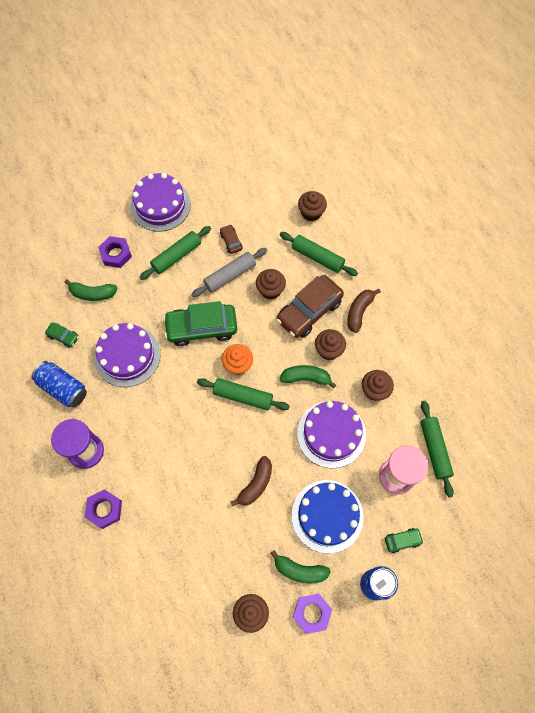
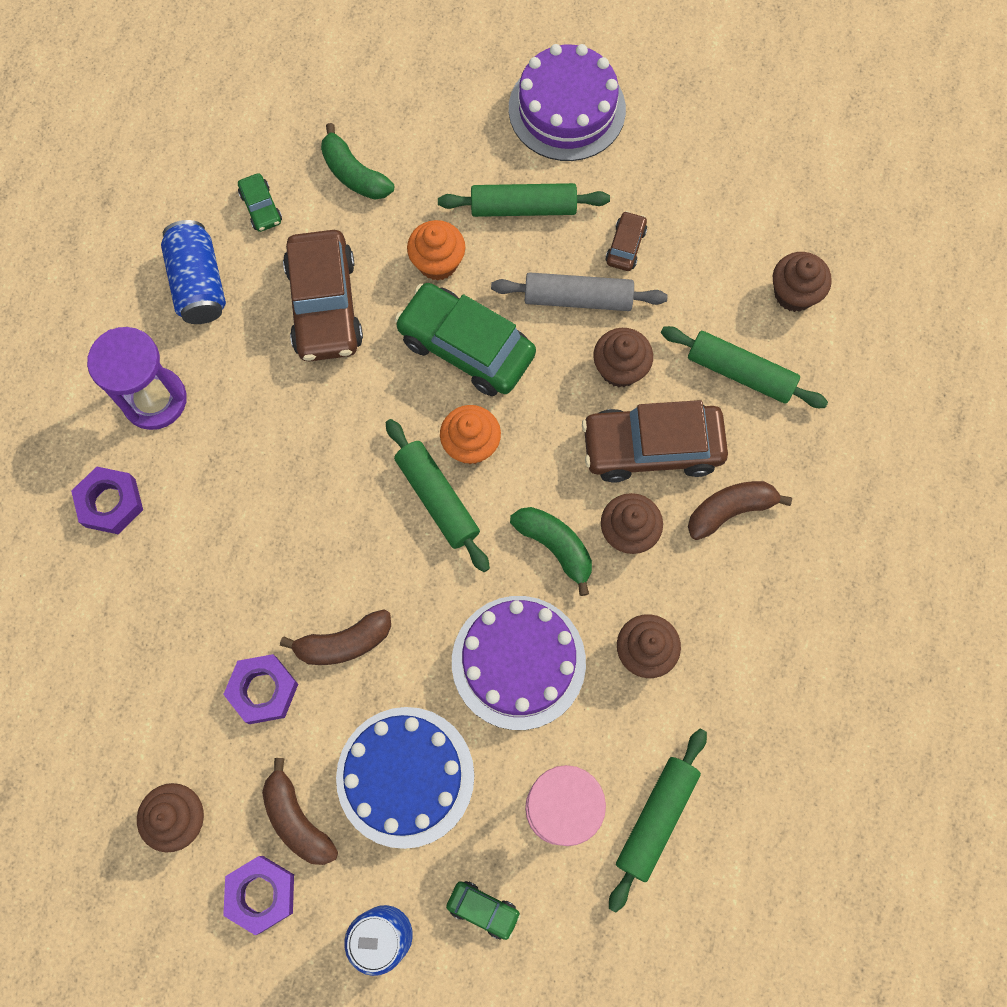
camera: 40 degrees right, 5 degrees up
(116, 254) = (437, 138): purple nut -> purple nut (263, 690)
(127, 356) = (325, 305): purple cake -> brown car
(160, 303) = (438, 262): none -> orange cupcake
(299, 570) = (297, 819): green banana -> brown banana
(317, 257) = (740, 373): green rolling pin -> green rolling pin turned 45 degrees counterclockwise

